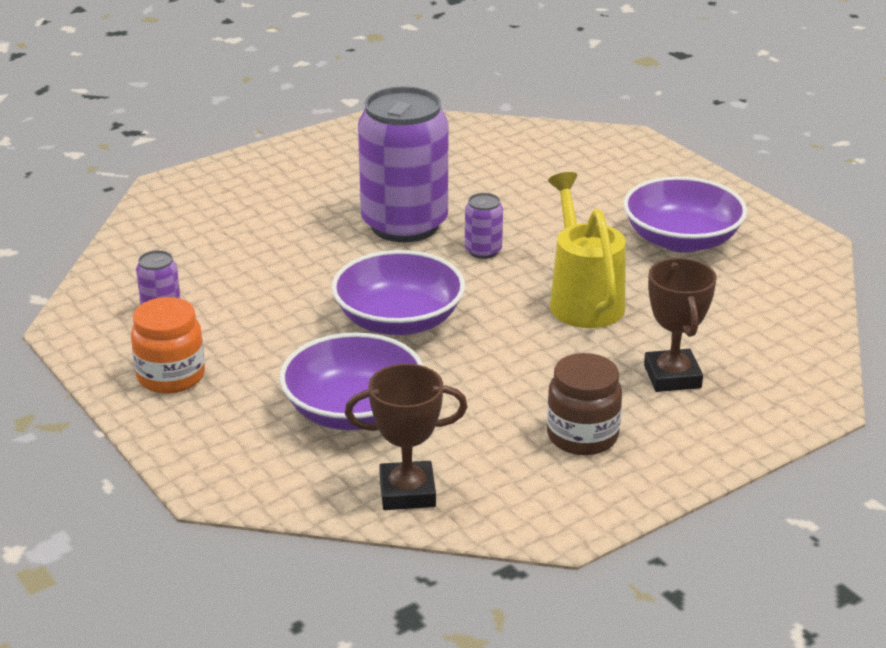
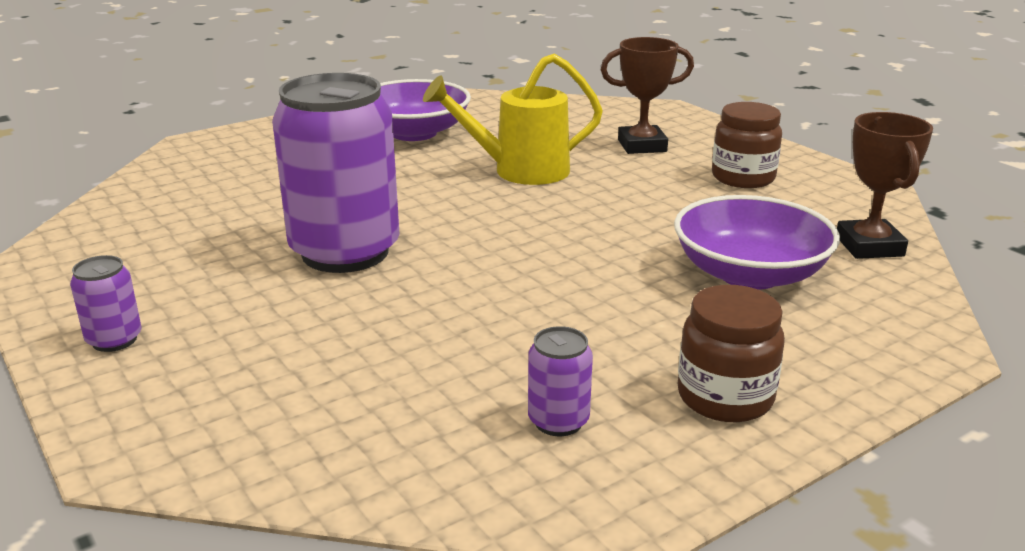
camera: 90 degrees left, 5 degrees down
(171, 376) = (725, 397): orange jar -> brown jar
(398, 320) = (565, 253): purple bowl -> none
(483, 251) = (418, 211): purple can -> purple can (114, 340)

